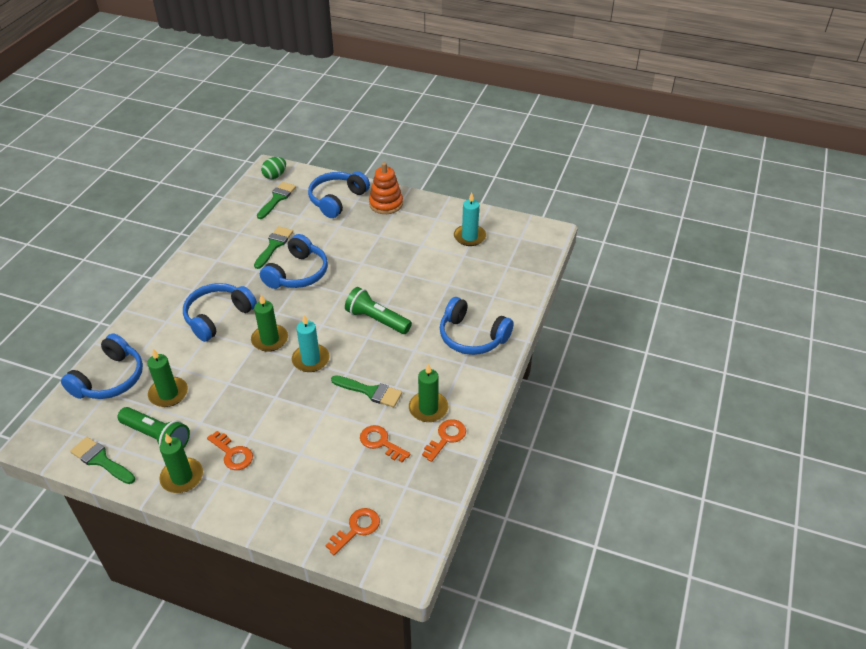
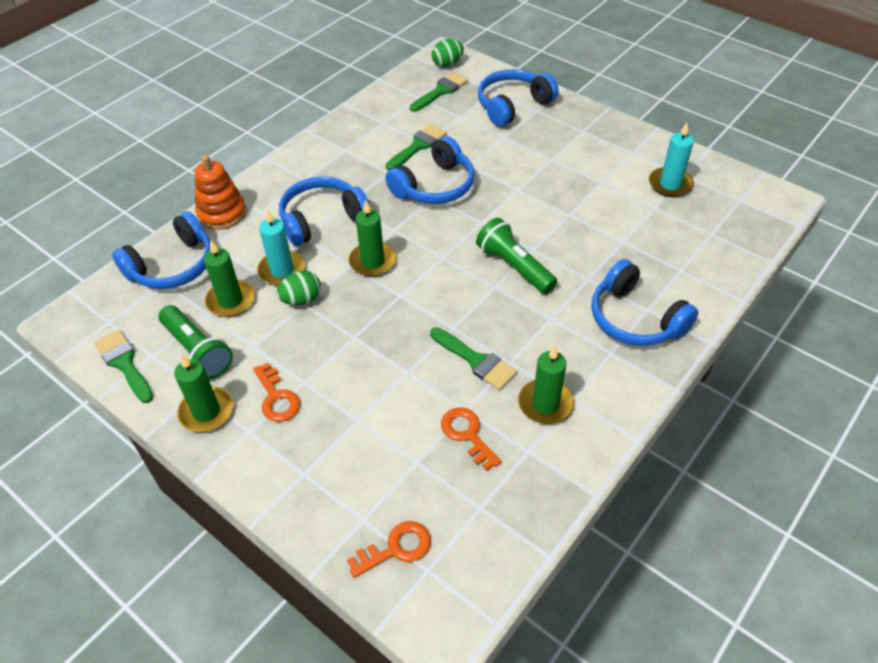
camera: 20 degrees right, 5 degrees up
(225, 380) = (301, 300): none -> green egg
(311, 360) = (414, 299): turquoise candle -> turquoise candle (282, 270)
(386, 204) = (572, 122): orange stacking toy -> orange stacking toy (222, 213)
(446, 438) = (557, 452): orange key -> none

